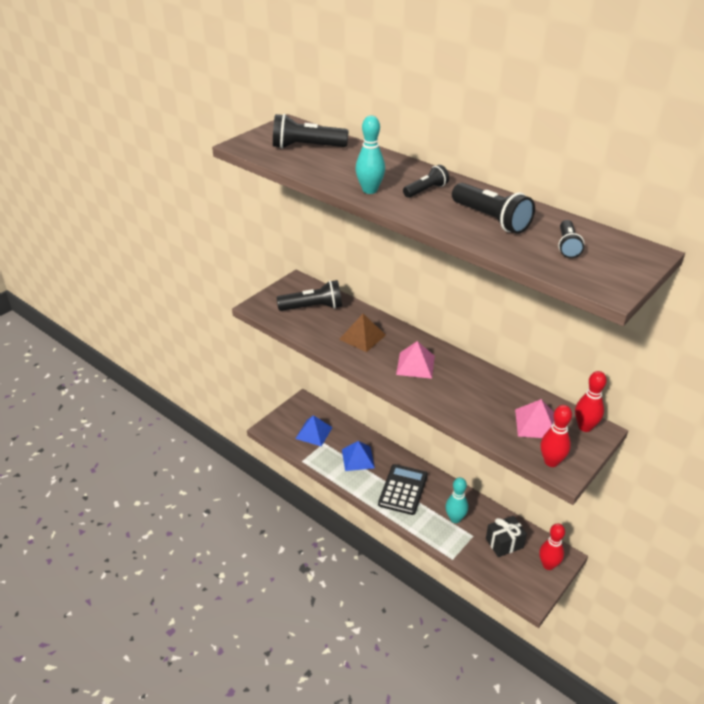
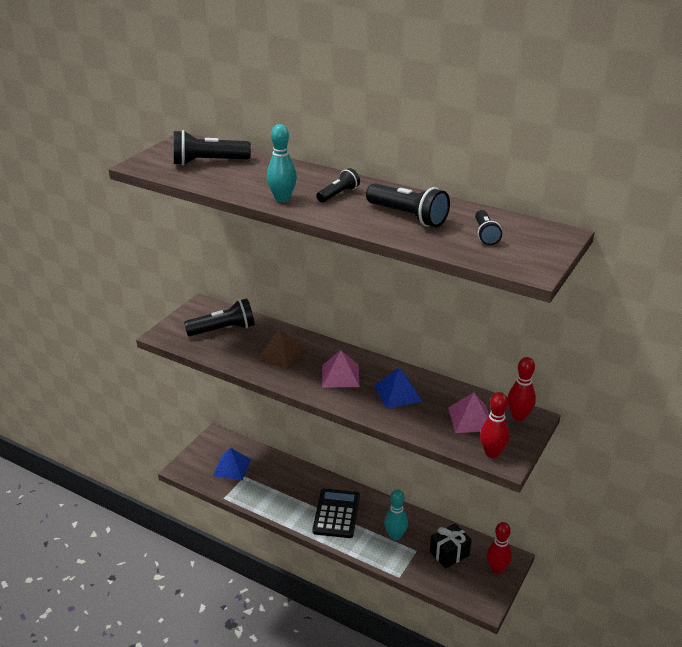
camera: 10 degrees left, 5 degrees down
(358, 458) = (283, 488): blue pyramid -> blue pyramid (397, 393)

